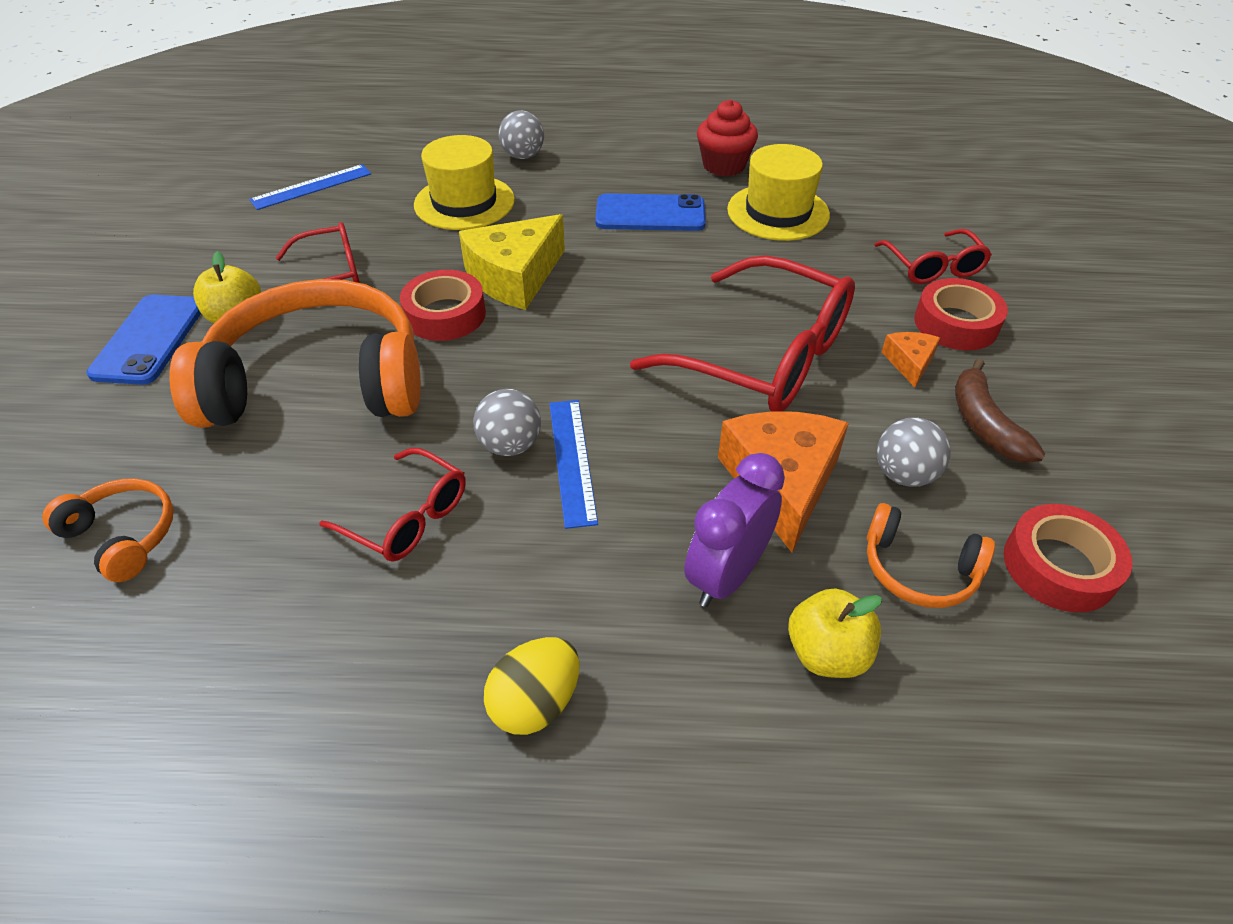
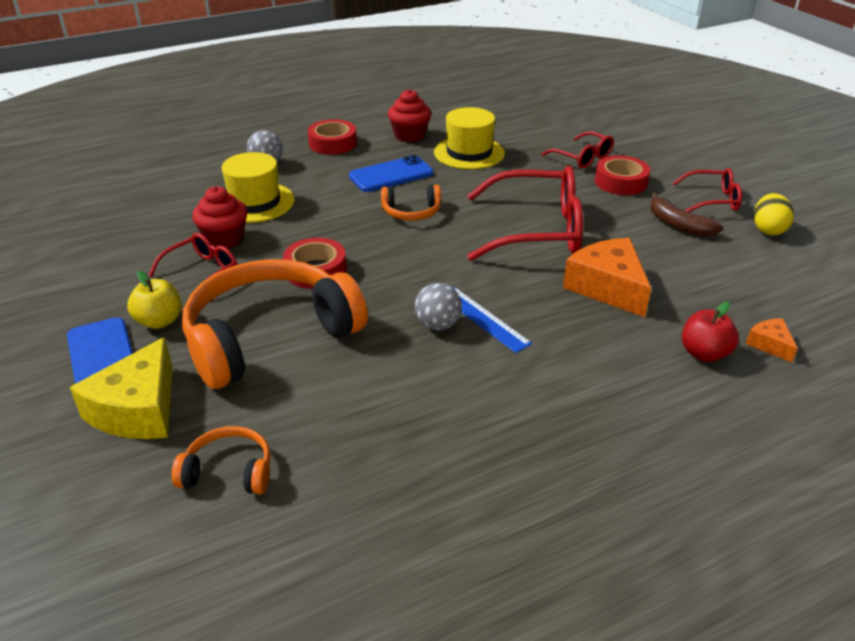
camera: 30 degrees left, 10 degrees down
(311, 187) = (121, 225): blue ruler -> none
(390, 239) = (224, 239): none -> red cupcake
(407, 517) = (414, 384): red glasses -> red glasses (712, 200)
(514, 277) = (340, 235): yellow cheese -> yellow cheese (138, 409)
(535, 702) = (587, 438): yellow egg -> yellow egg (768, 229)
(726, 575) = (623, 340): purple clock -> none
(827, 653) = (704, 353): yellow apple -> red apple
(904, 475) = (663, 261): grey ball -> none
(909, 363) = (615, 208): orange cheese -> orange cheese (770, 344)
(918, 569) = (710, 300): orange headphones -> orange headphones (411, 212)
(1059, 566) = (768, 275): red tape -> red tape (333, 143)

